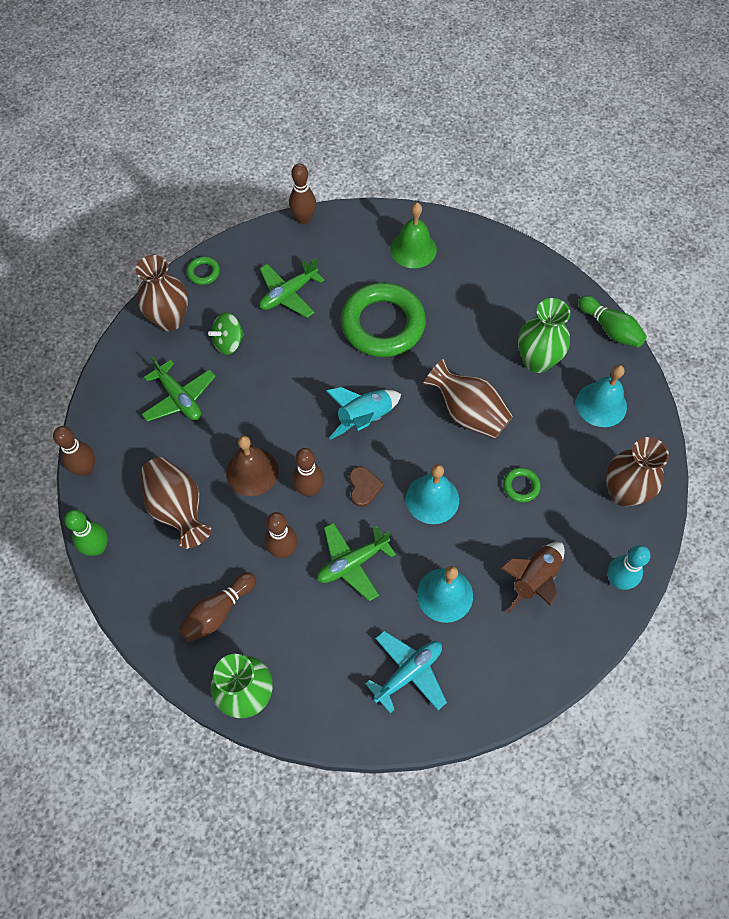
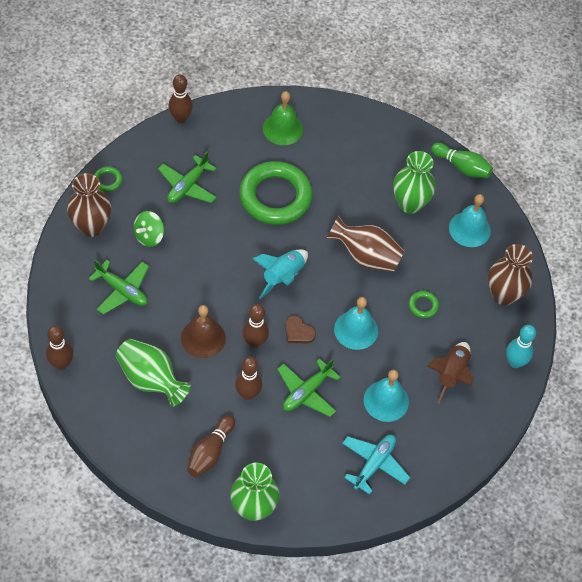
camera: 20 degrees left, 5 degrees down
(97, 547) = (94, 424): green bowling pin -> none
(178, 509) = (151, 380): brown vase -> green vase
(364, 487) = (298, 332): brown heart -> brown heart turned 150 degrees clockwise

